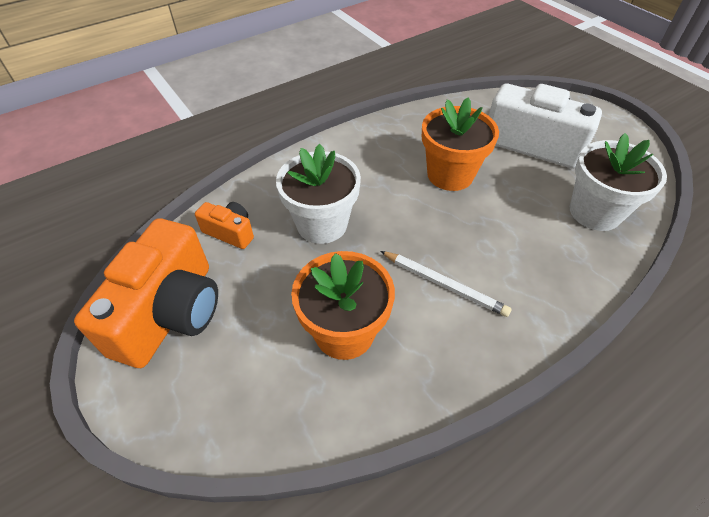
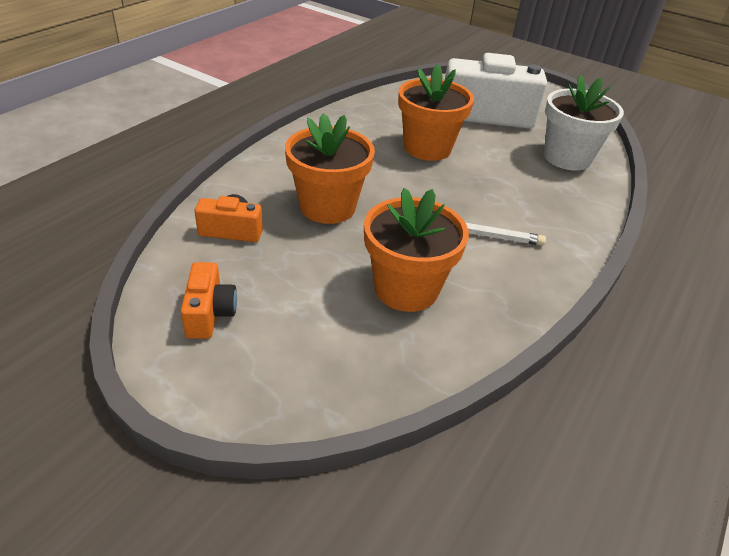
camera: 25 degrees left, 10 degrees down
(171, 313) = (209, 313): orange camera -> orange camera, size x0.48
(322, 224) = (327, 207): white flower pot -> orange flower pot

